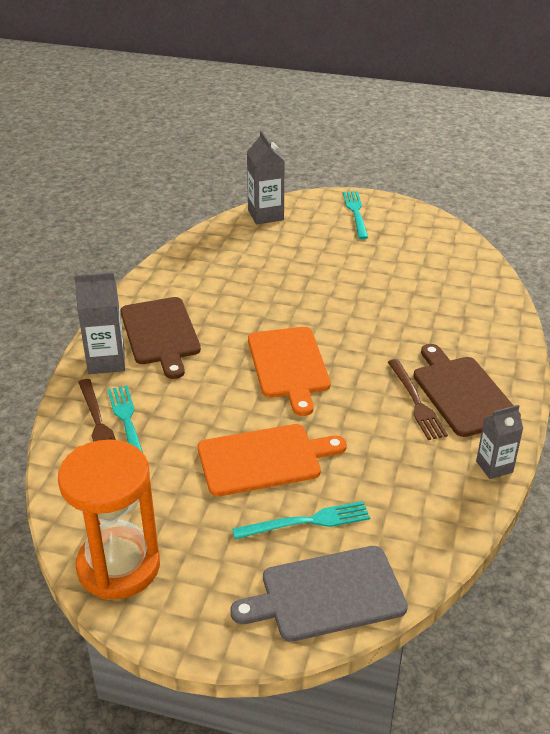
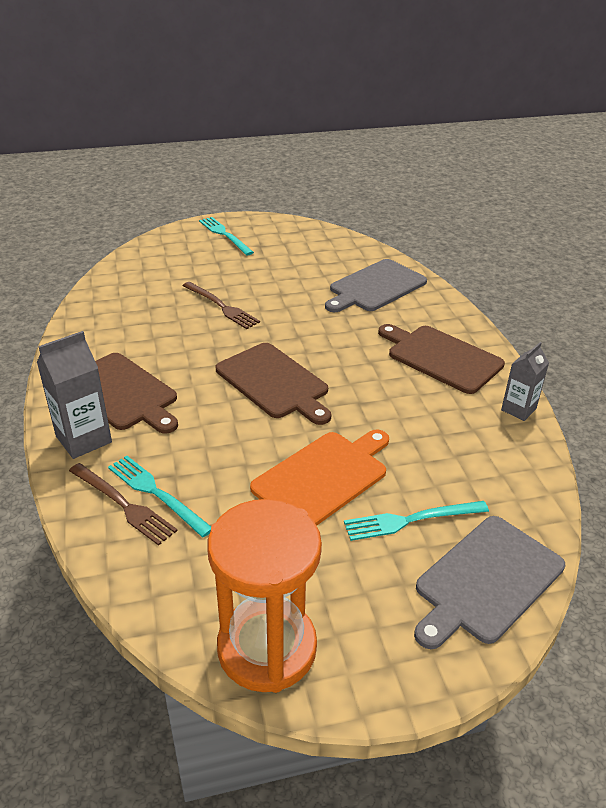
camera: 30 degrees left, 0 degrees up
(265, 215) = (142, 256): grey carton -> none
(289, 365) = (274, 382): orange cutting board -> brown cutting board
(307, 522) = (411, 520): turquoise fork -> turquoise fork turned 150 degrees counterclockwise
(416, 402) = (411, 377): brown fork -> brown fork (221, 306)
(458, 305) = (375, 287): none -> grey cutting board

